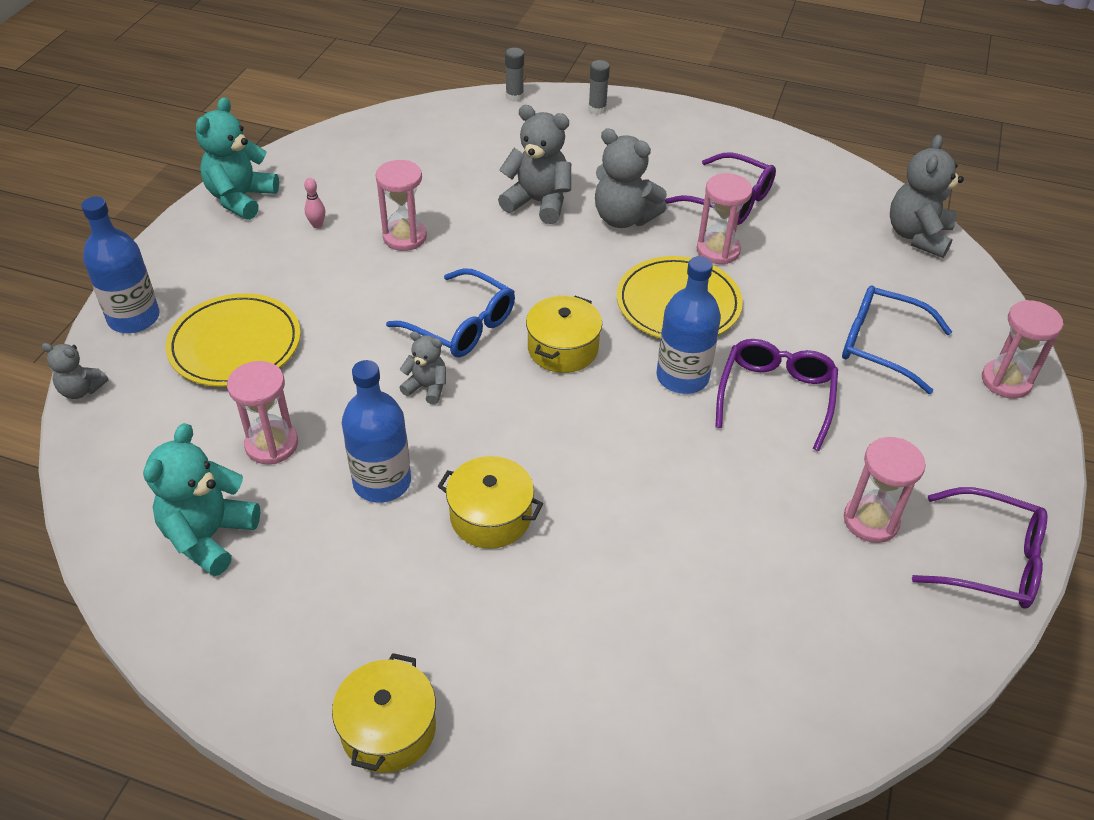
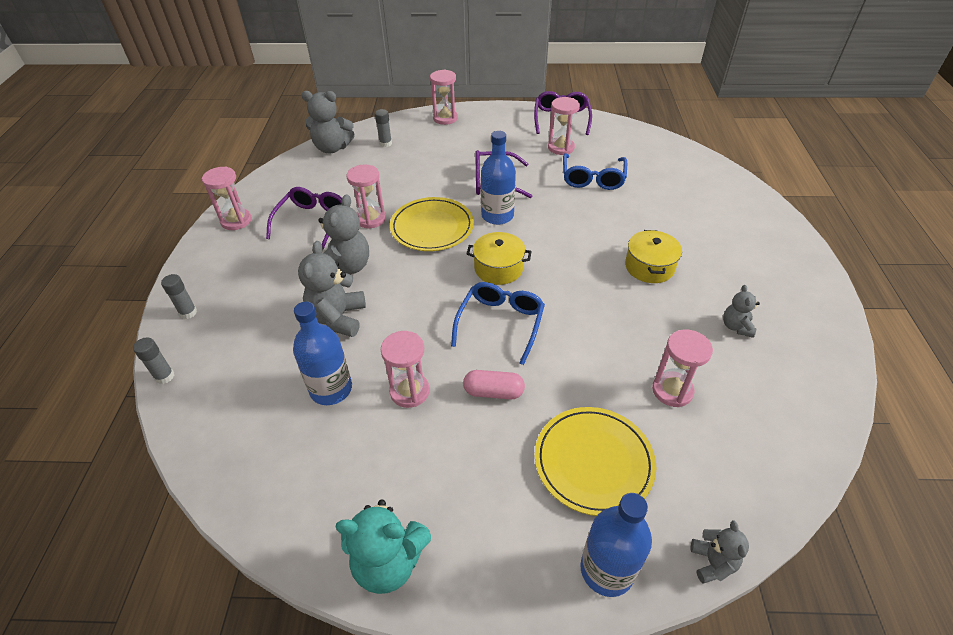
camera: 105 degrees left, 0 degrees up
(209, 536) = (764, 392): turquoise teddy bear -> none
(317, 225) = (412, 466): pink bowling pin -> none
(366, 295) = (493, 392): none -> pink capsule
(382, 482) = (660, 320): blue bottle -> blue bottle (331, 389)
(388, 729) = (797, 269): yellow pot -> none
(427, 387) = (570, 324): grey teddy bear -> grey teddy bear (736, 327)
(751, 143) = (236, 221): none -> pink hourglass
(881, 345) = (436, 153): blue glasses -> blue glasses (593, 178)
(923, 293) = (385, 143): none -> grey glue stick

